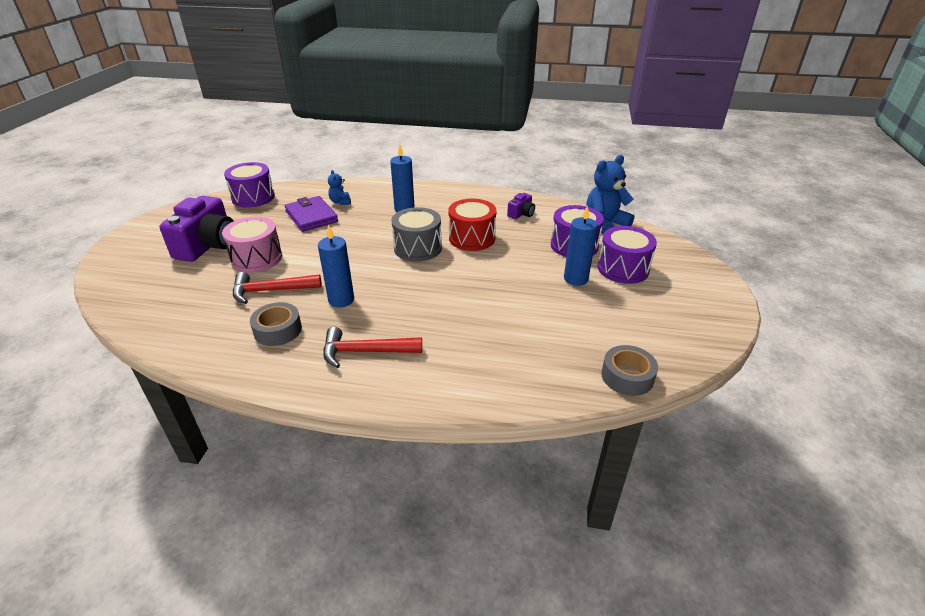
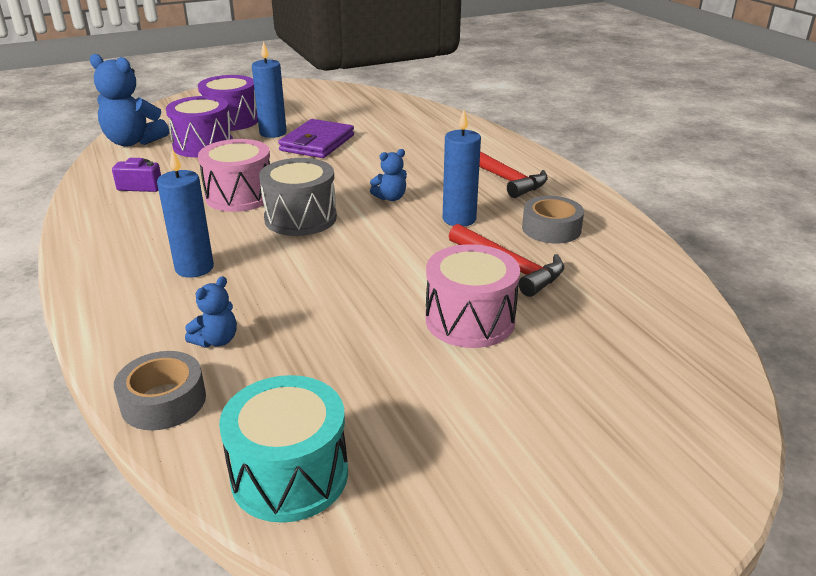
camera: 125 degrees left, 5 degrees down
(208, 245) = (506, 394): purple camera -> none
(253, 197) = (290, 475): purple drum -> turquoise drum
(311, 217) = (299, 342): purple wallet -> purple wallet (317, 143)
(403, 287) = (390, 198): none -> blue teddy bear
(472, 238) = (240, 196): red drum -> pink drum
(627, 376) = (386, 99): grey tape -> grey tape (163, 401)

